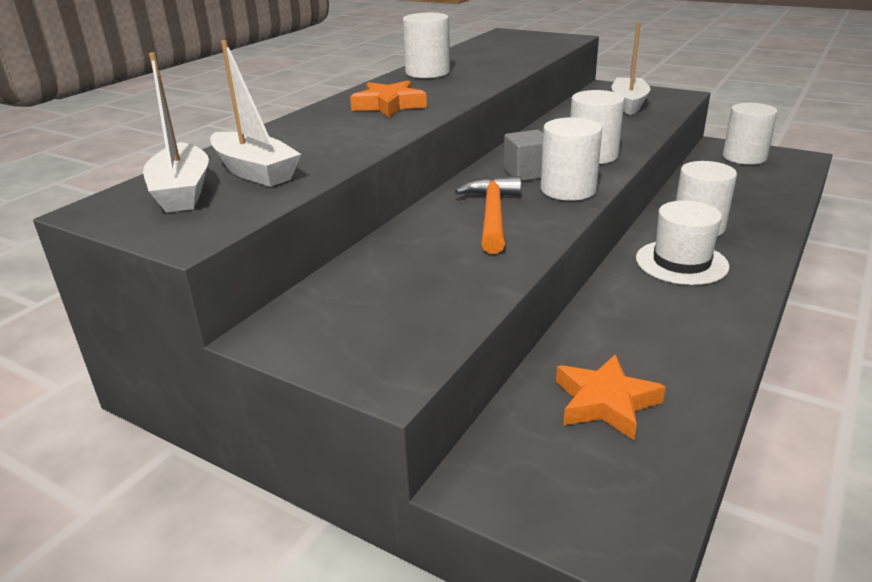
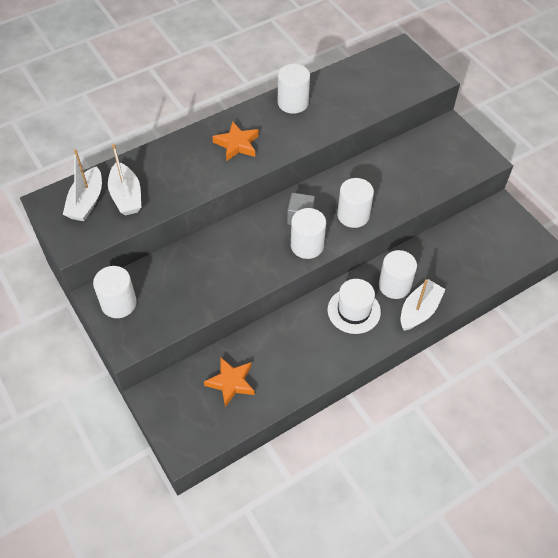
camera: 25 degrees right, 25 degrees up
(492, 215) = (249, 251): orange hammer -> none
(628, 104) = (437, 159): white boat -> white boat (419, 311)
(744, 157) = (501, 228): white cylinder -> white cylinder (119, 303)

